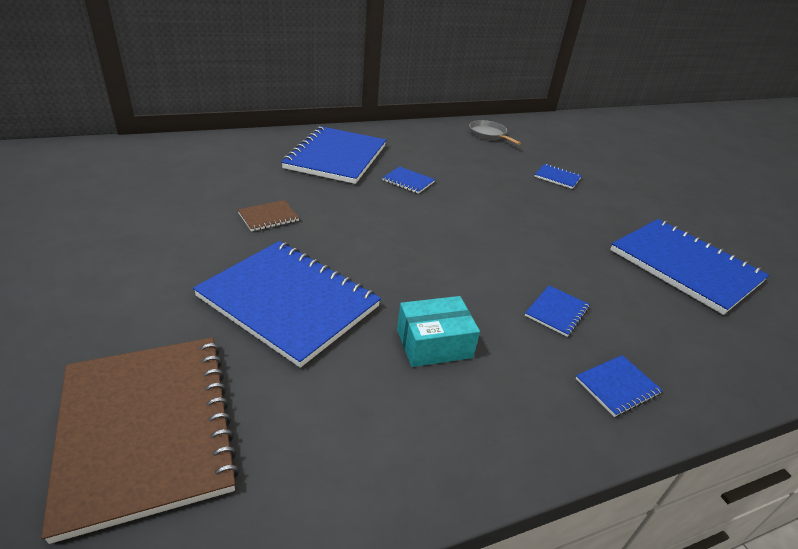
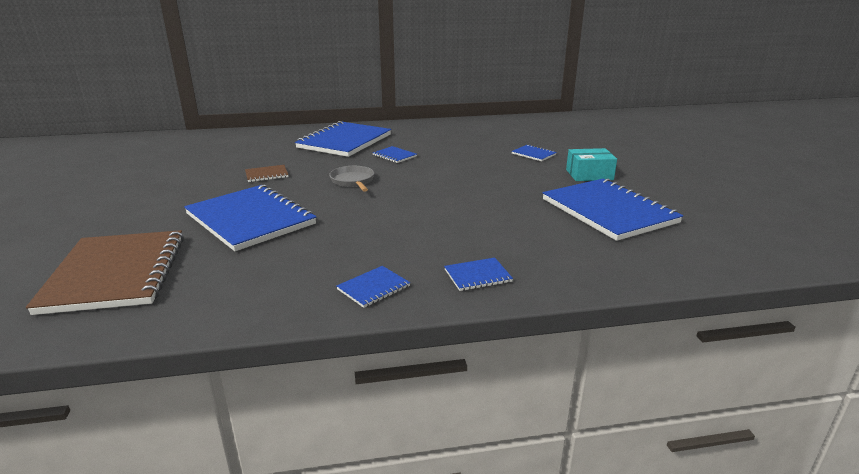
camera: 15 degrees right, 10 degrees down
(434, 343) = (344, 245): turquoise box -> turquoise box (589, 175)
(489, 134) = (491, 127): grey pan -> grey pan (353, 181)
(557, 312) = (461, 233): blue notebook -> blue notebook (373, 288)

